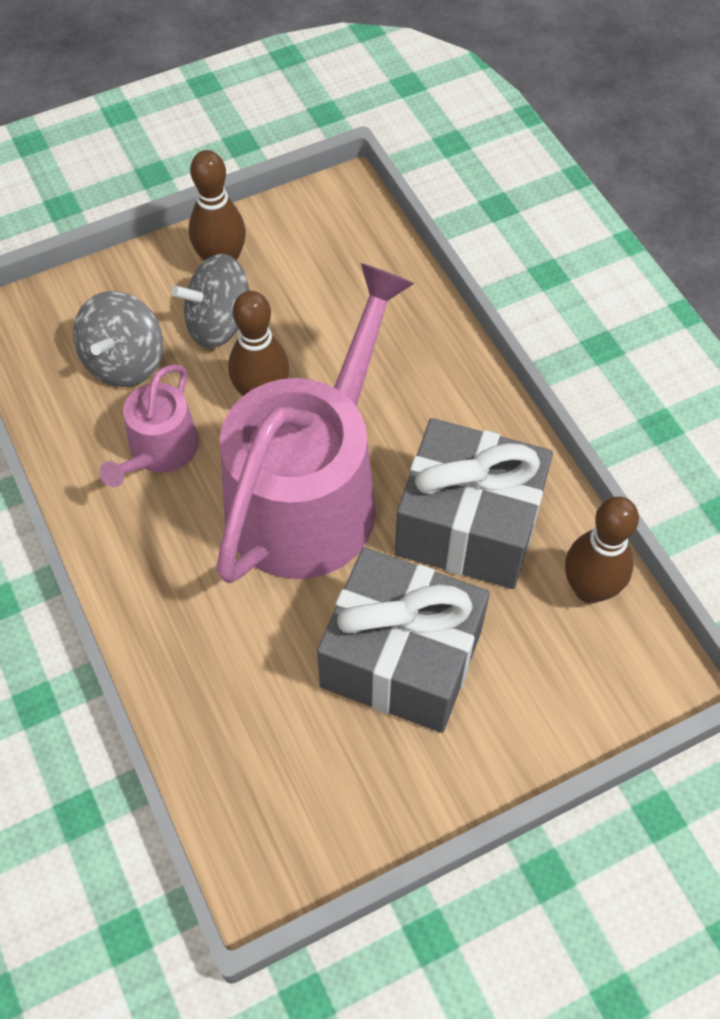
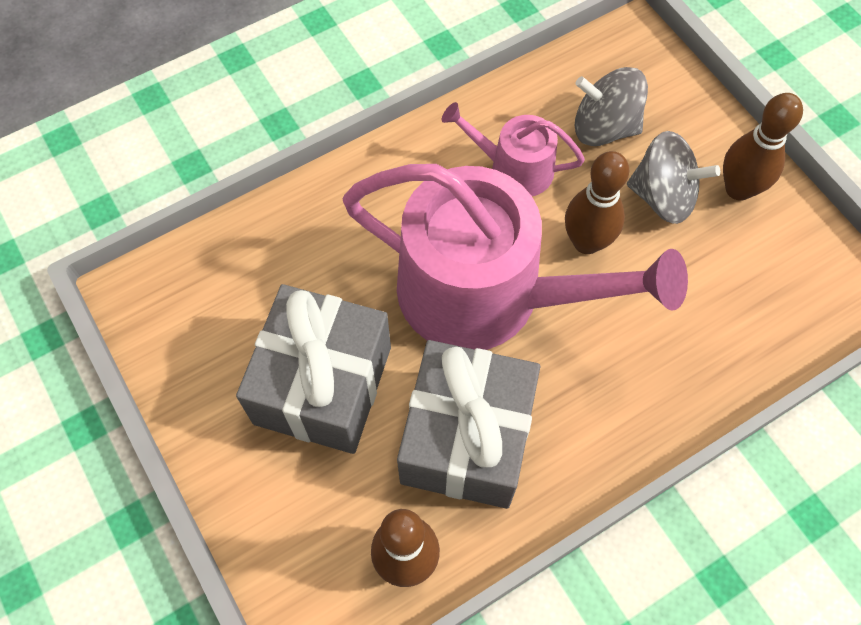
camera: 85 degrees right, 5 degrees up
(219, 324) = (663, 196): grey spinning top -> grey spinning top turned 135 degrees clockwise

